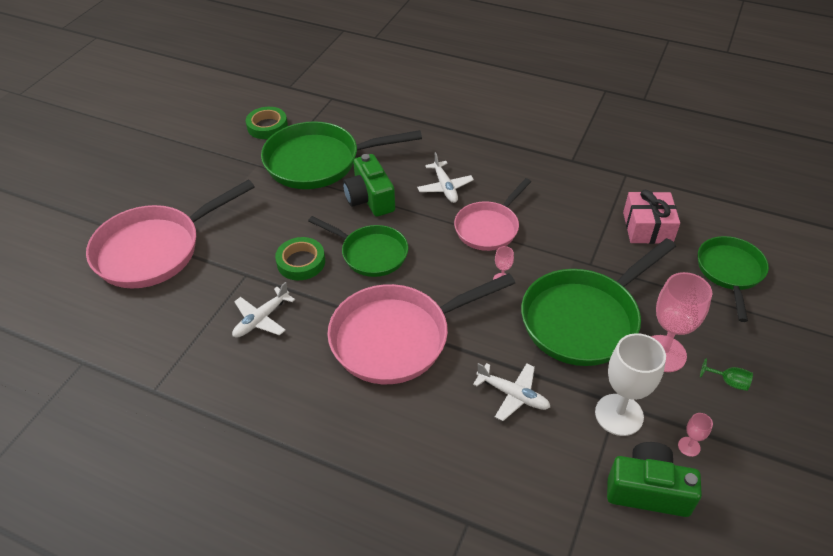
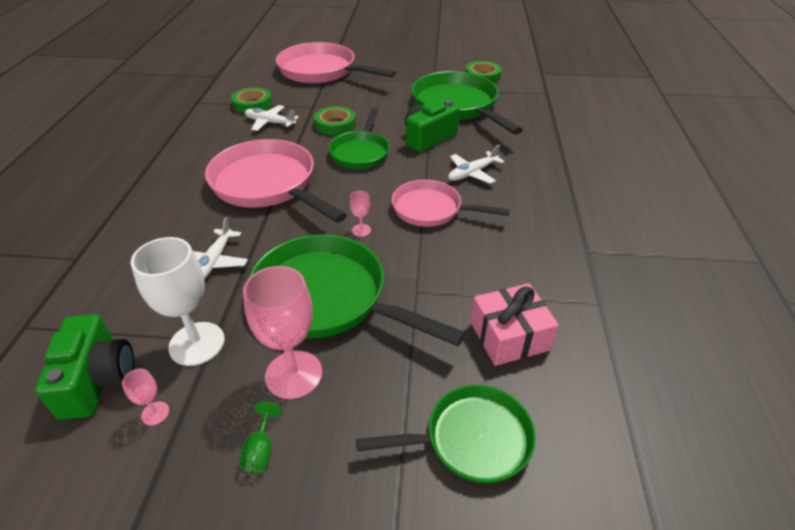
camera: 70 degrees right, 5 degrees down
(201, 330) = (252, 104): none -> green tape

